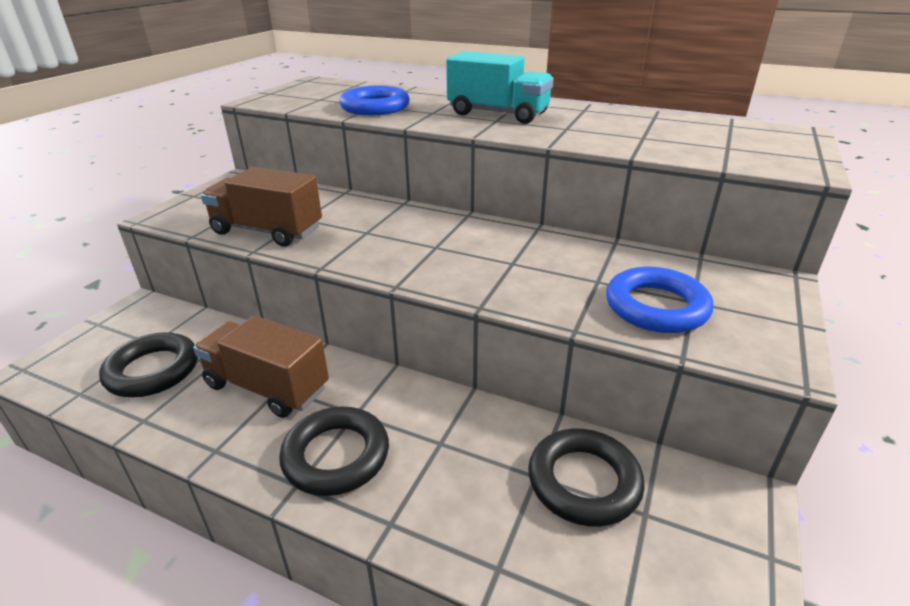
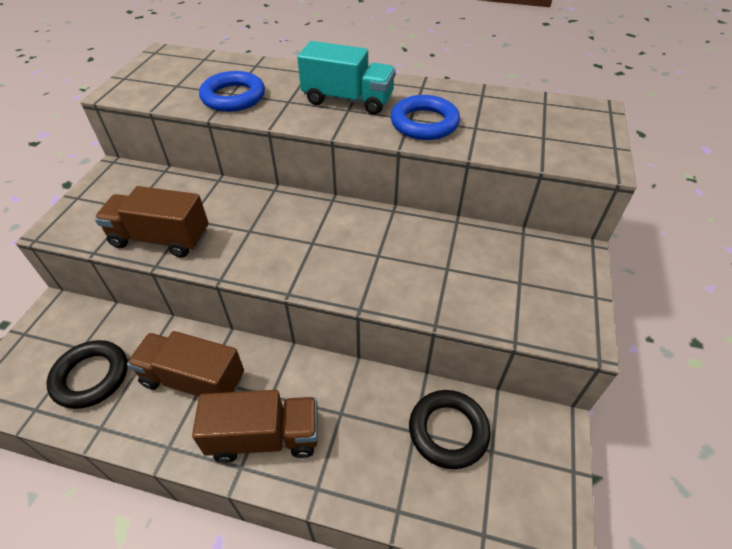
camera: 10 degrees left, 15 degrees up
(336, 456) = (264, 437): black ring -> brown truck
(656, 307) = (493, 292): blue ring -> blue ring (424, 123)

